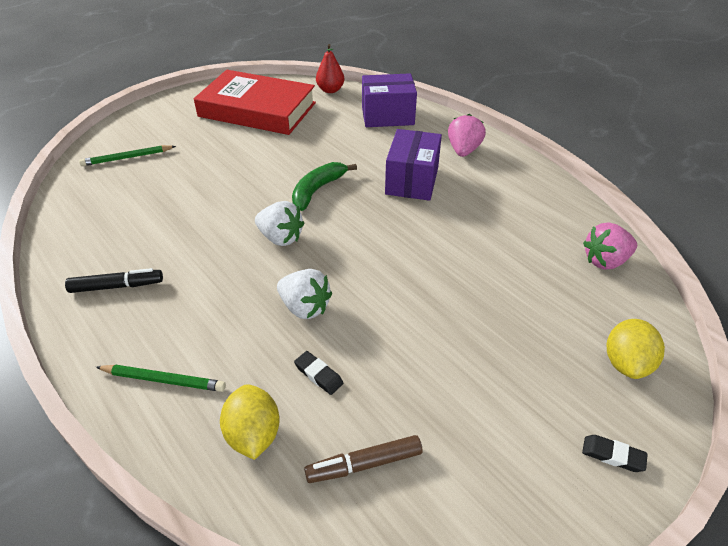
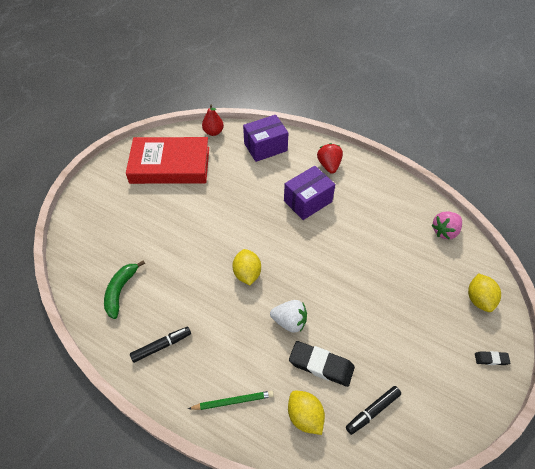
camera: 20 degrees left, 10 degrees up
(127, 158) = (99, 237): green pencil -> none
(280, 238) = (247, 274): white strawberry -> yellow lemon
(317, 190) = (250, 227): green banana -> green banana (120, 291)
(318, 375) = (321, 365): black eraser -> black eraser, size x2.00
(364, 464) = (372, 411): brown marker -> black marker
(412, 181) = (308, 201): purple box -> purple box turned 60 degrees clockwise
(463, 150) = (329, 165): pink strawberry -> red strawberry

